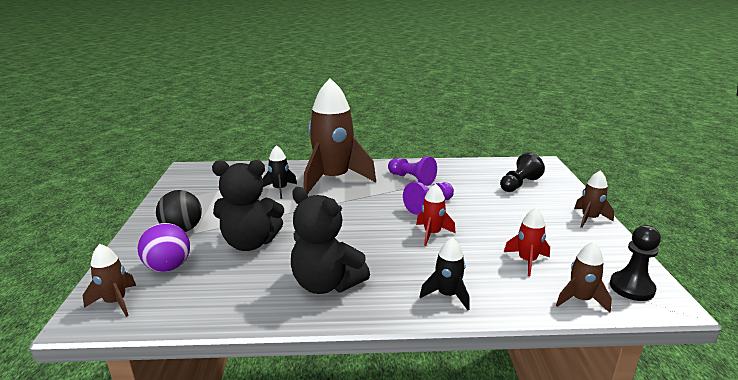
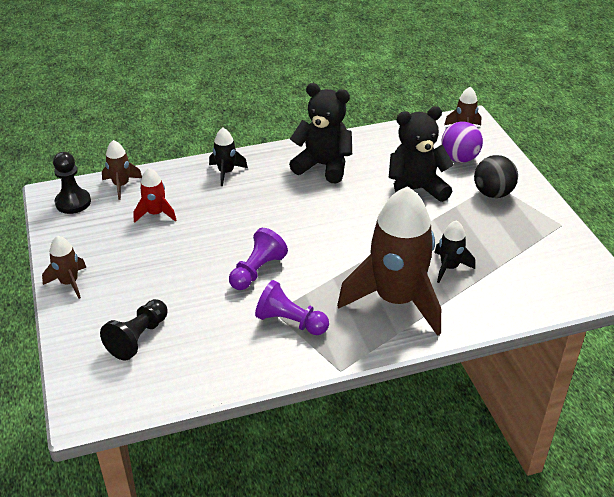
camera: 165 degrees right, 15 degrees up
(432, 234) = (247, 230): red rocket -> none

